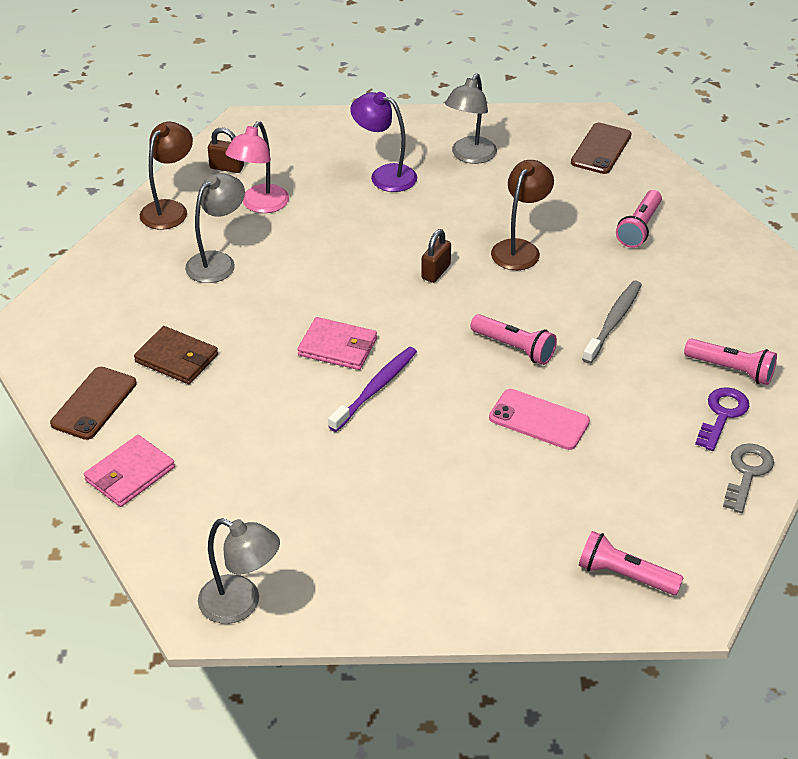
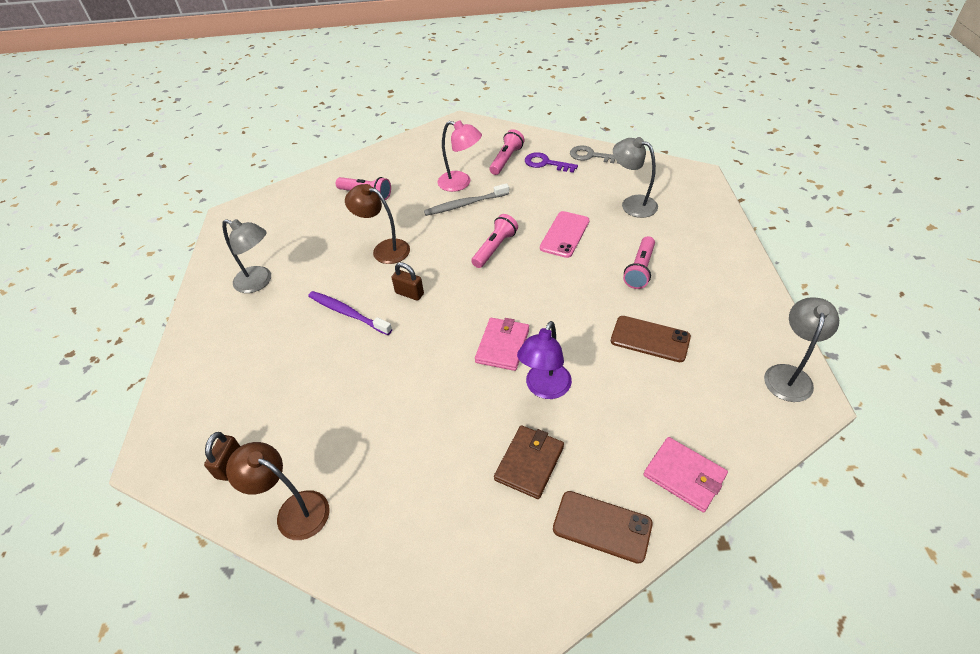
camera: 90 degrees left, 5 degrees up
(217, 262) = (387, 450): grey lamp -> grey lamp (632, 204)
(260, 205) = (301, 425): pink lamp -> pink lamp (461, 183)
(375, 389) = (548, 318): purple toothbrush -> purple toothbrush (348, 313)
(384, 175) = (273, 335): purple lamp -> purple lamp (544, 388)
(601, 149) = (269, 212): brown phone -> brown phone (650, 339)
(613, 321) = (465, 204): grey toothbrush -> grey toothbrush turned 45 degrees counterclockwise
(625, 575) = (685, 198): pink flashlight -> pink flashlight (640, 269)

